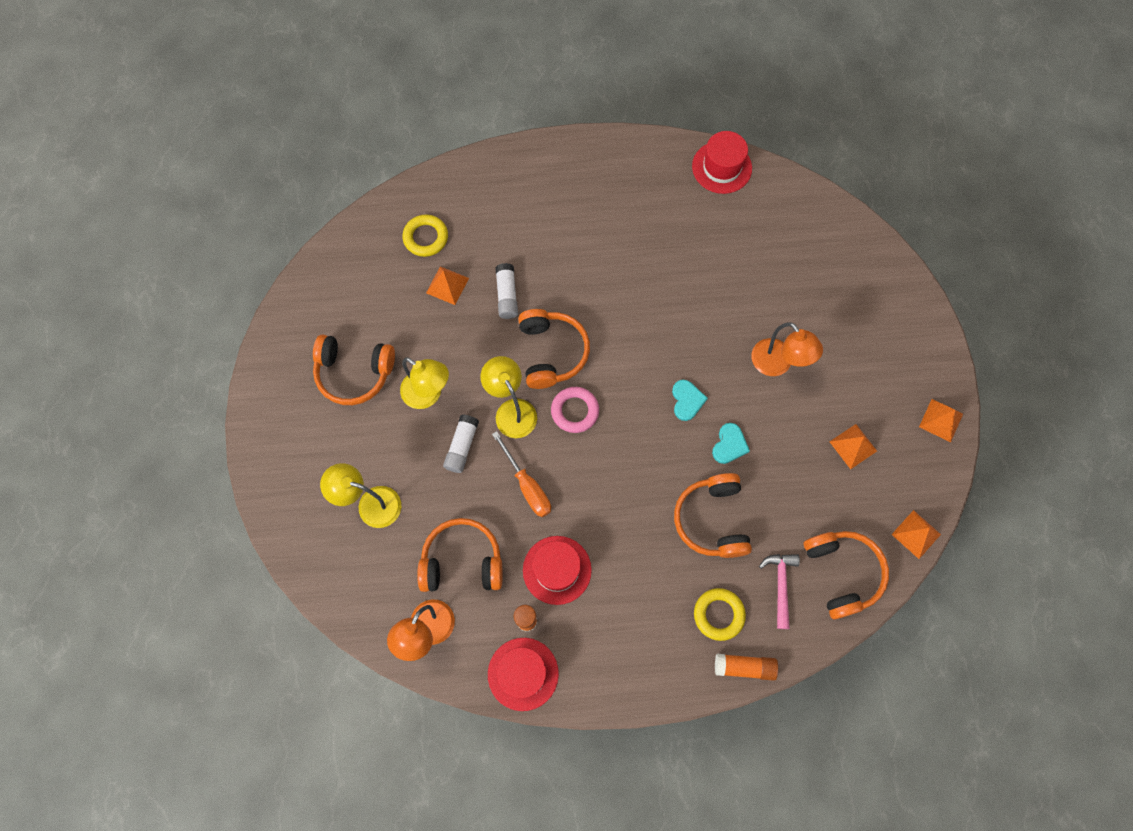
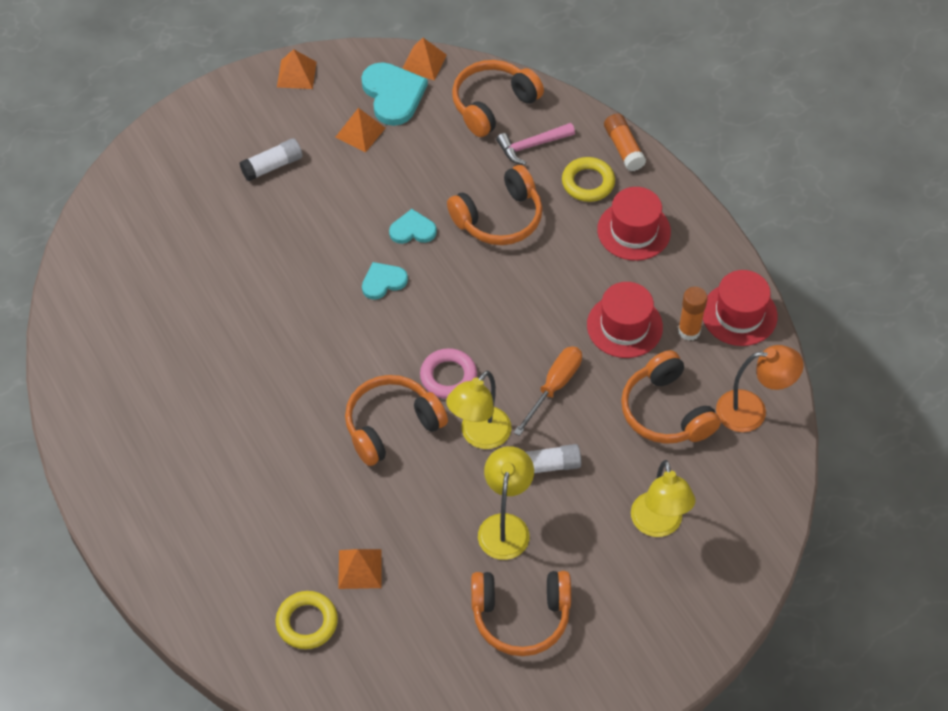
camera: 115 degrees left, 15 degrees down
(354, 373) = (520, 616): orange headphones -> orange headphones turned 105 degrees clockwise
(507, 295) = (342, 500): white glue stick -> white glue stick (272, 166)
(721, 167) = (73, 349): red hat -> red hat (634, 231)
(777, 364) = (302, 219): orange lamp -> none
(886, 491) = (393, 95): none -> turquoise heart

